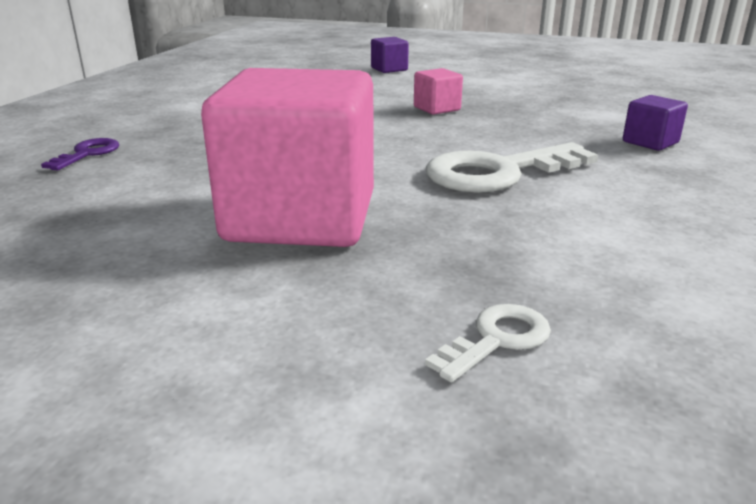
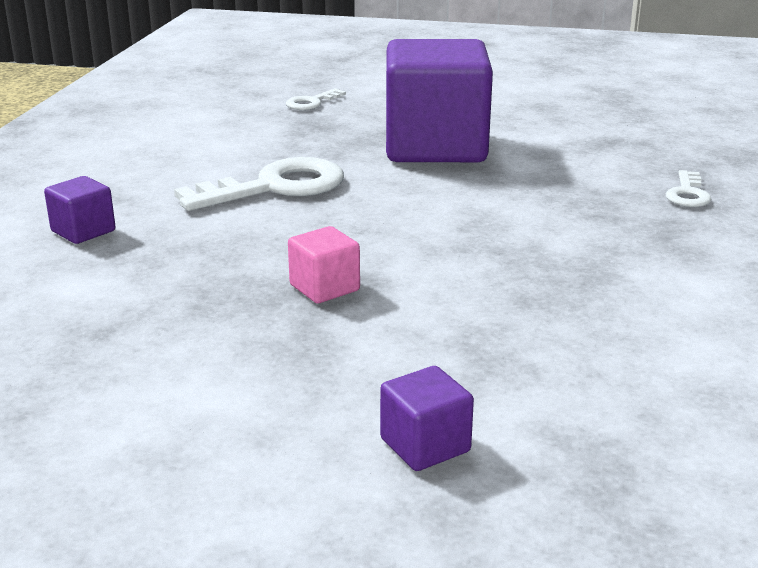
camera: 175 degrees right, 0 degrees up
(87, 154) = (688, 194): purple key -> white key
(300, 218) = (435, 147): pink cube -> purple cube

